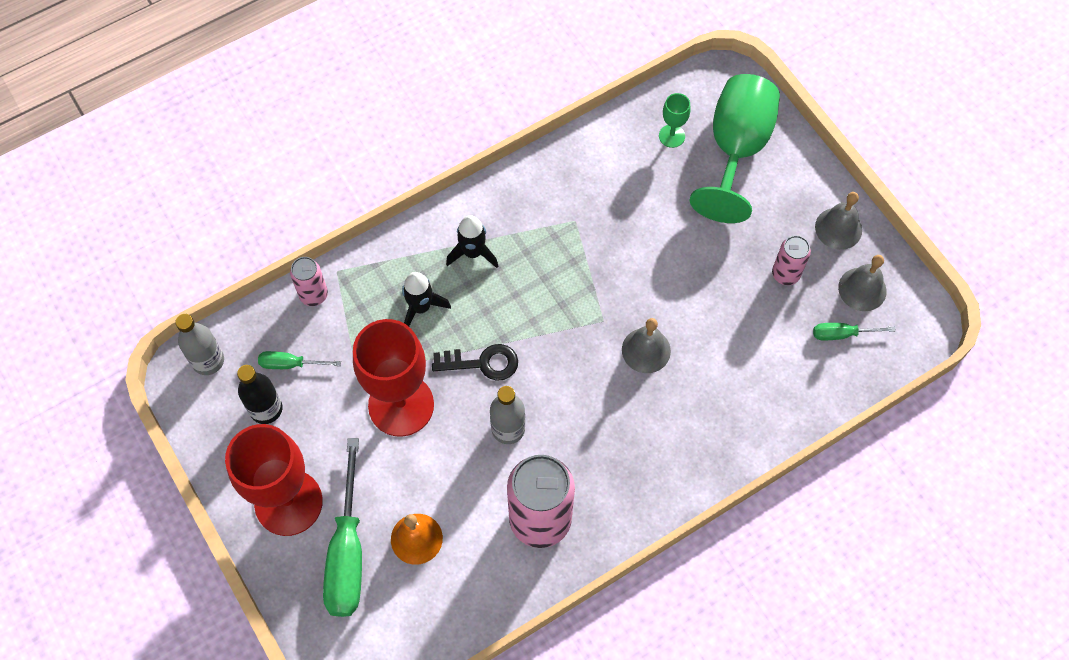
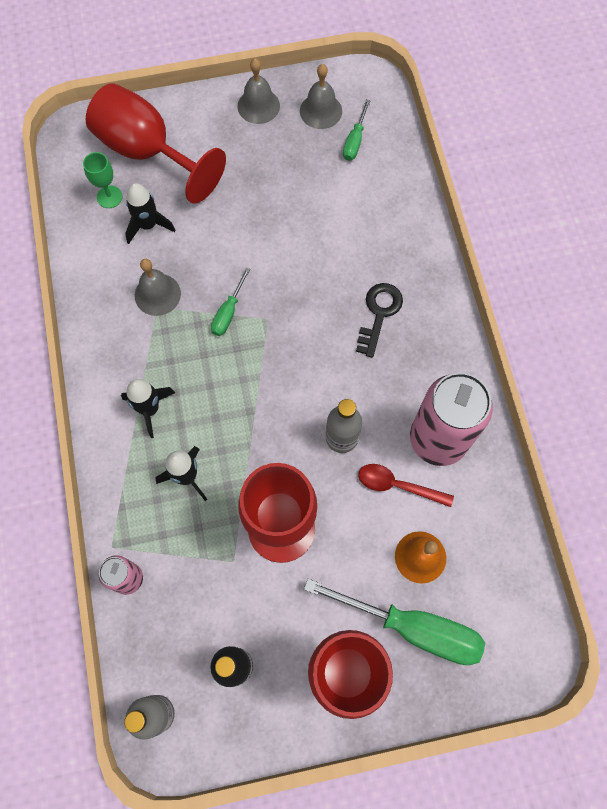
camera: 70 degrees left, 5 degrees up
(290, 364) = (195, 626): green screwdriver -> green screwdriver (228, 312)
(479, 496) = (397, 485): none -> red spoon
(482, 363) = (267, 438): black key -> black key (379, 314)
(646, 350) = (310, 294): grey bell -> grey bell (157, 294)
(656, 180) = (148, 225): none -> black rocket
(736, 149) = (147, 151): green goblet -> red goblet
(785, 274) = (283, 160): pink can -> none

